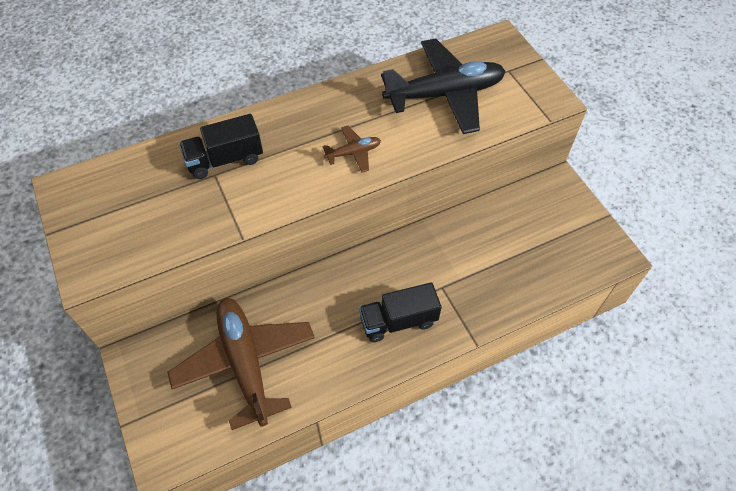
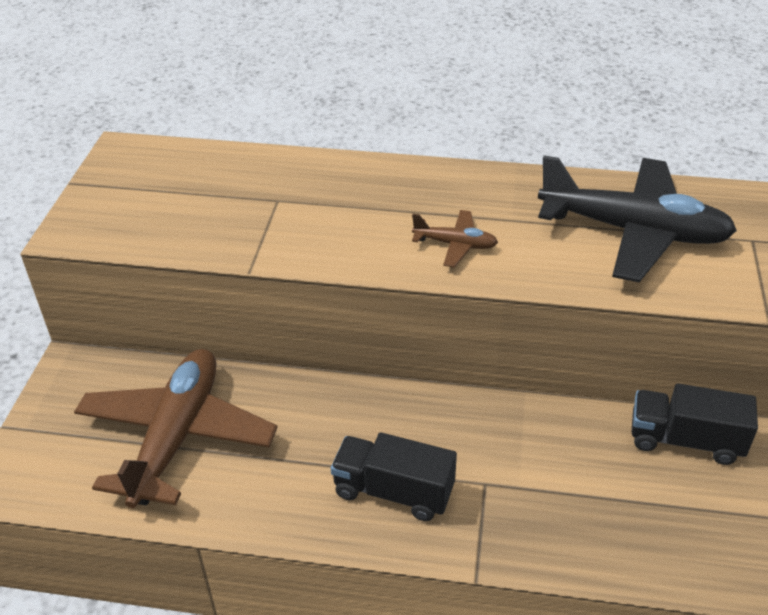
camera: 35 degrees right, 15 degrees down
(225, 159) = (302, 191): black truck -> black truck (685, 440)

